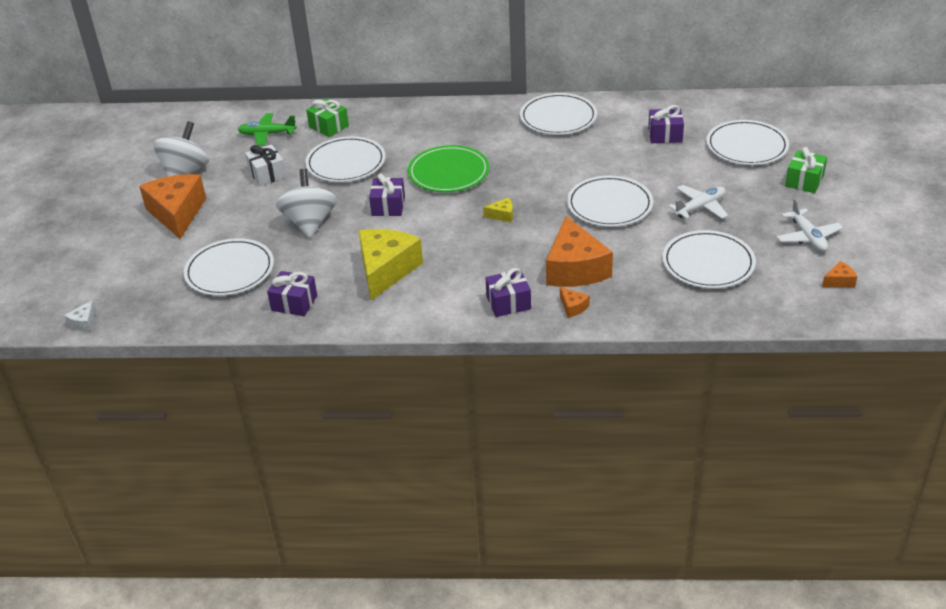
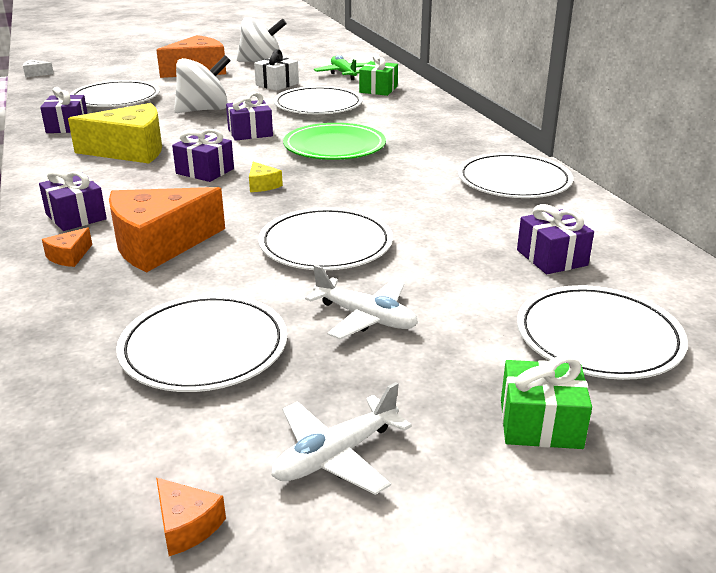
camera: 65 degrees right, 10 degrees down
(458, 237) = (205, 171): none -> purple gift

